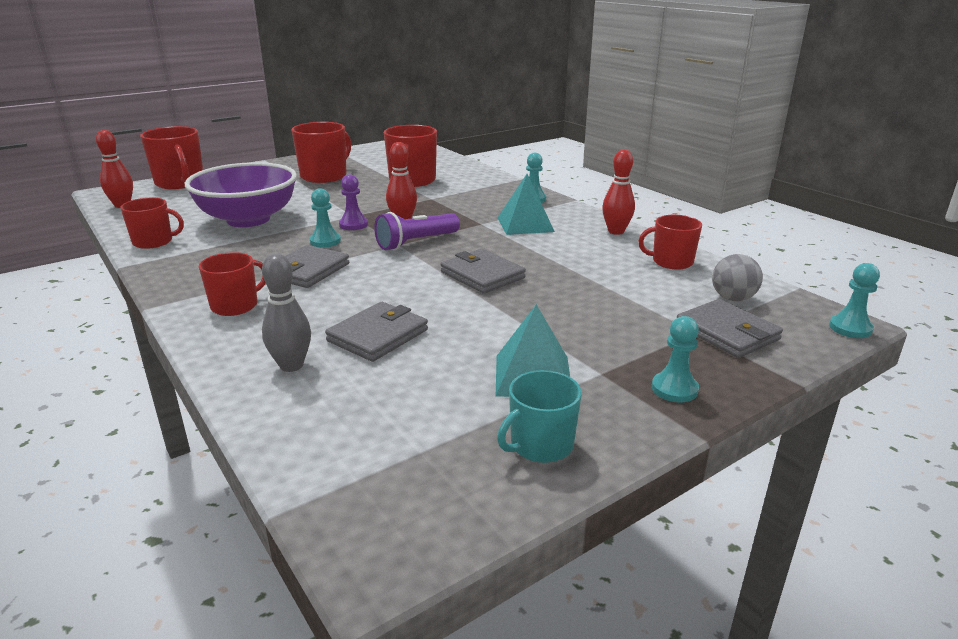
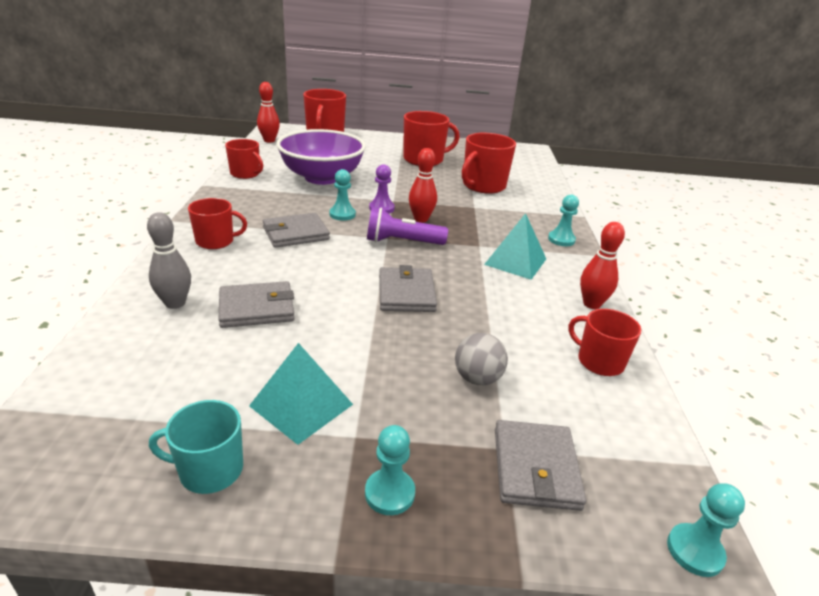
camera: 35 degrees right, 5 degrees up
(732, 298) = (603, 435): grey ball -> grey ball (477, 378)

